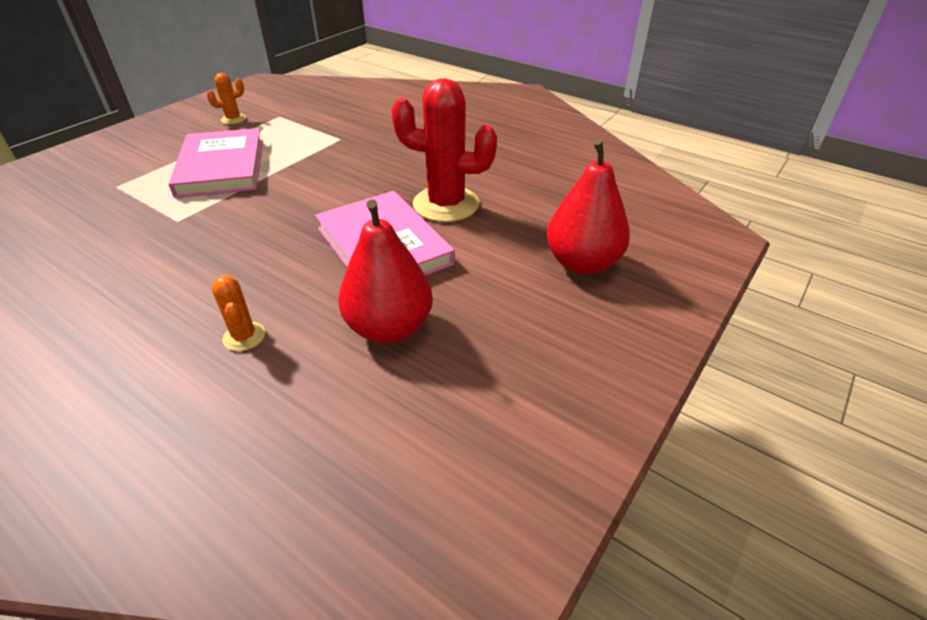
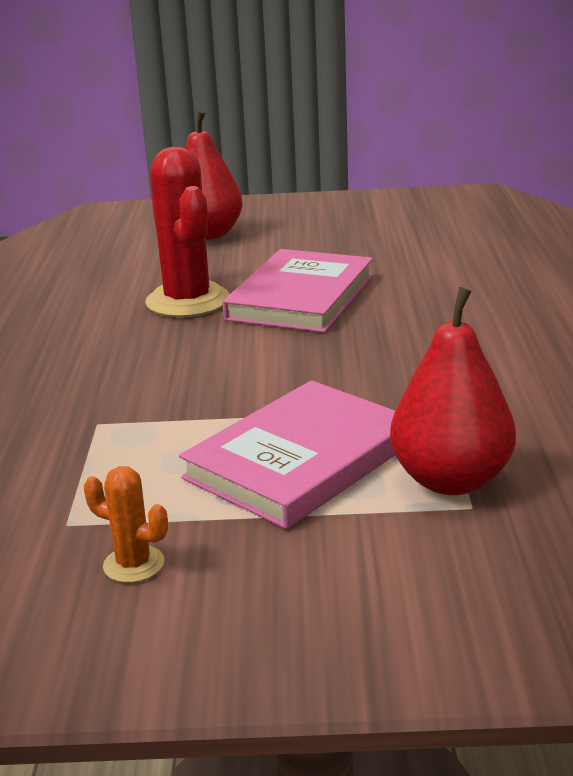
camera: 125 degrees left, 15 degrees down
(244, 336) = (491, 292): orange cactus -> none
(389, 328) = (389, 259): red pear -> red pear (451, 480)

